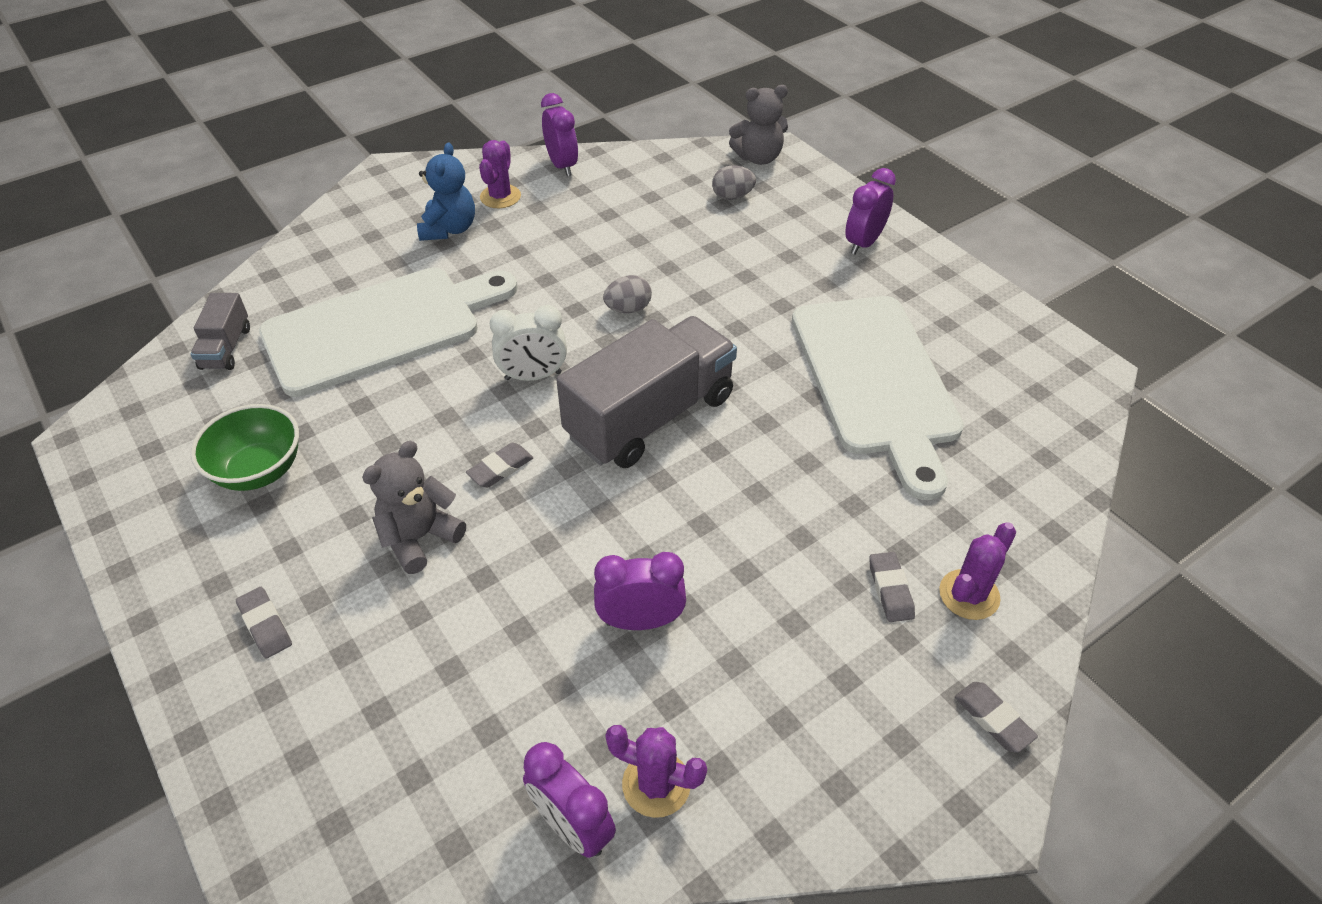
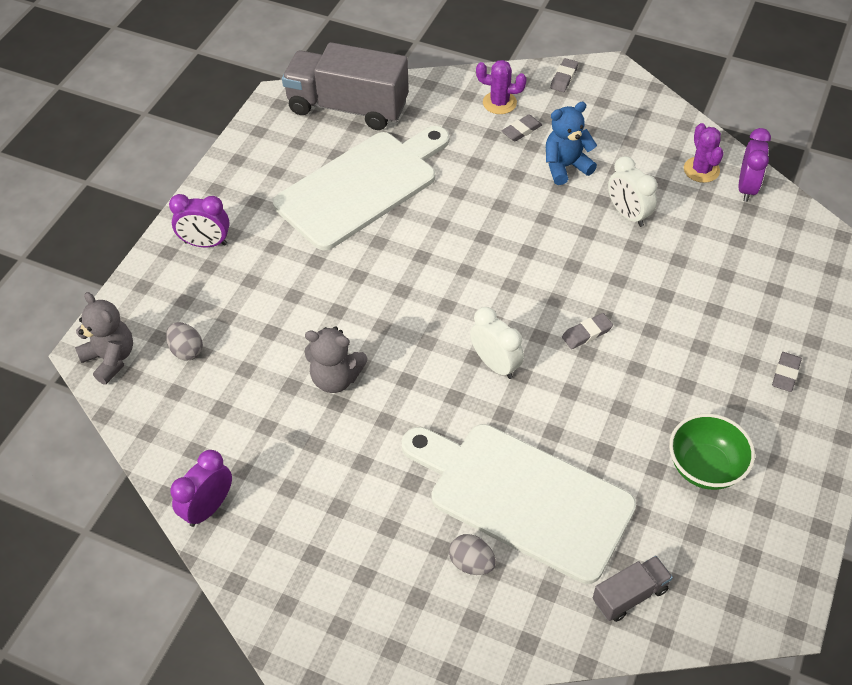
camera: 120 degrees left, 5 degrees up
(419, 538) = (669, 341): grey teddy bear -> grey teddy bear (336, 378)
(449, 229) = (367, 537): blue teddy bear -> blue teddy bear (565, 166)
(500, 197) = (291, 528): purple cactus -> none
(500, 468) = (586, 333): grey eraser -> grey eraser turned 45 degrees counterclockwise
(628, 309) = (383, 347): grey egg -> grey egg (471, 563)
(640, 621) = (627, 214): purple clock -> white clock
(650, 417) = (481, 281): grey truck -> grey truck (348, 107)

